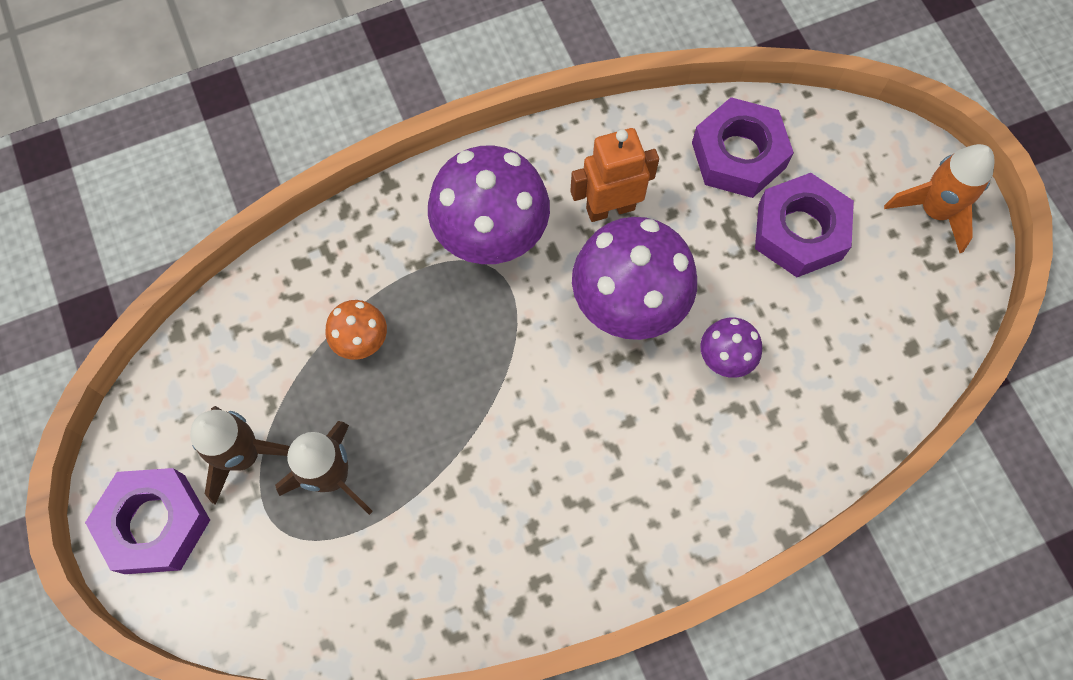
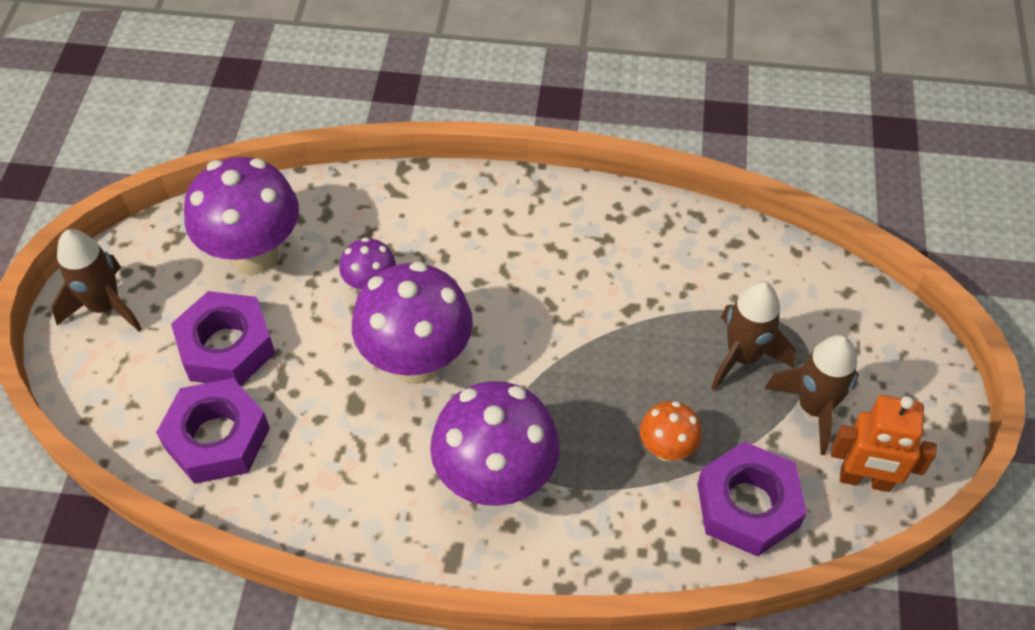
camera: 150 degrees left, 15 degrees down
(155, 524) = (910, 393): purple nut -> purple nut (748, 505)
(610, 208) = (369, 451): orange robot -> orange robot (865, 480)
(856, 332) = (254, 255): none -> purple mushroom
(934, 211) = (105, 306): orange rocket -> brown rocket

